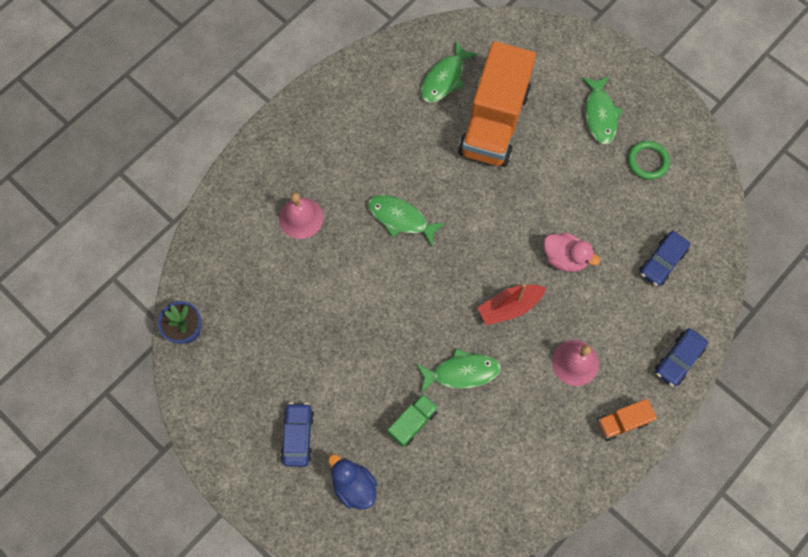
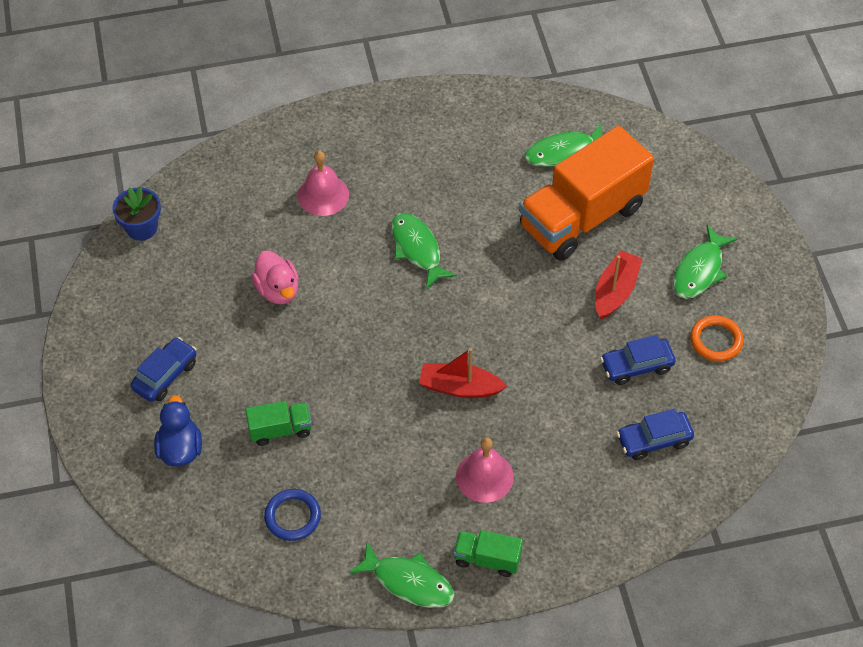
camera: 35 degrees right, 15 degrees down
(461, 372) = (363, 416): green fish -> green fish (408, 582)
(471, 482) = (292, 516): none -> blue ring
(557, 166) = (615, 291): none -> red boat
(565, 258) = (553, 377): pink duck -> pink duck (278, 290)
(621, 422) = (487, 559): orange truck -> green truck
(647, 161) = (716, 340): green ring -> orange ring
(678, 359) = (595, 539): blue car -> blue car (636, 366)

